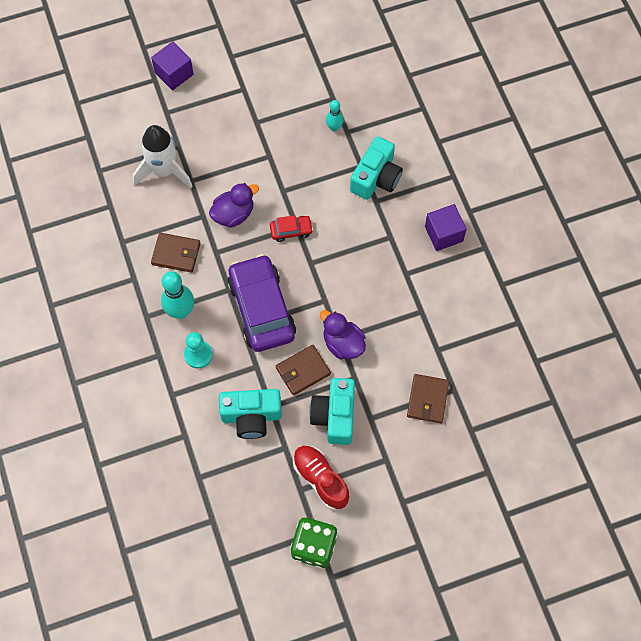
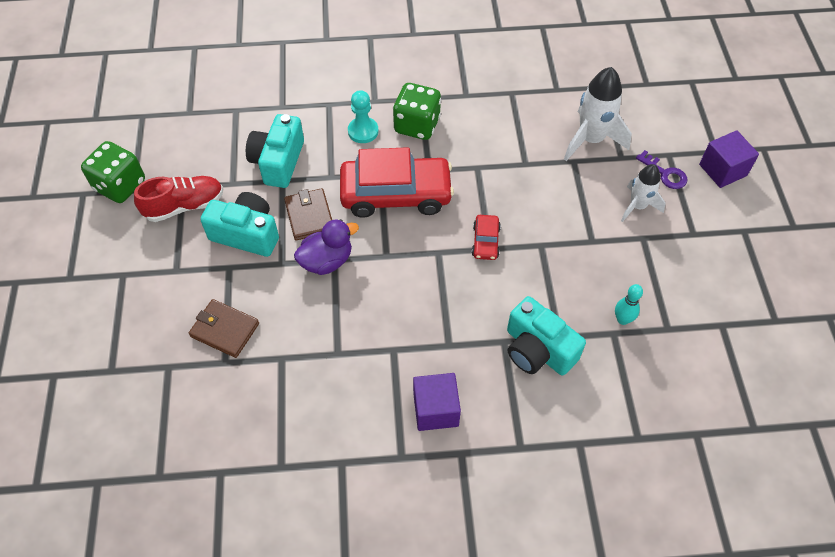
camera: 105 degrees right, 10 degrees down
(176, 254) = (485, 133): brown wallet -> none
(180, 311) = (417, 125): turquoise bowling pin -> green dice
(188, 113) = (665, 173): none -> purple key
(227, 129) = (637, 206): none -> white rocket
(233, 214) = (521, 191): purple duck -> none
(261, 309) = (396, 194): purple car -> red car

